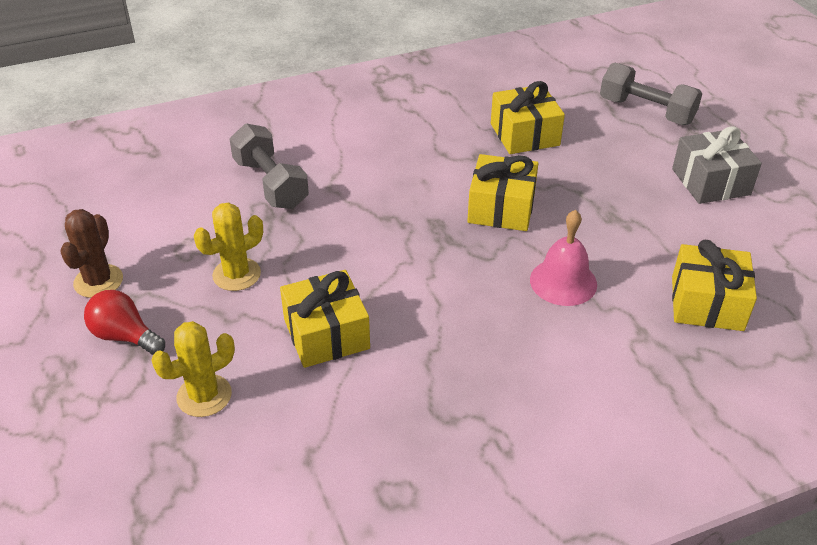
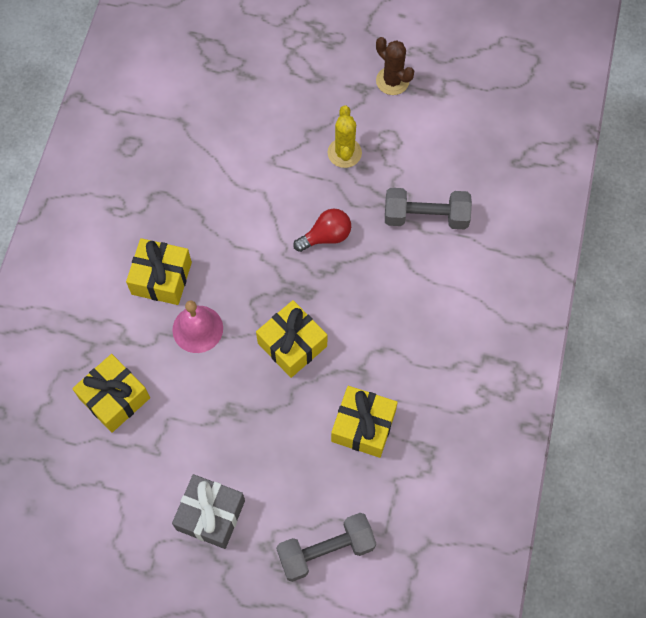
camera: 125 degrees right, 25 degrees up
(125, 336) = (333, 77): red light bulb -> red light bulb (326, 236)
(204, 396) = (258, 94): yellow cactus -> none
(326, 334) = (258, 173): yellow gift -> yellow gift (161, 278)

